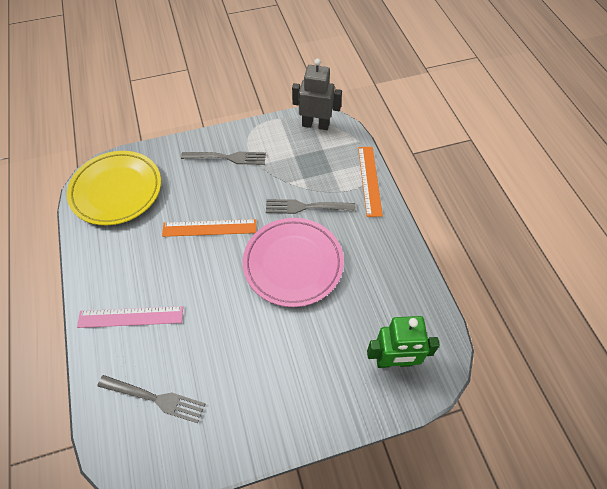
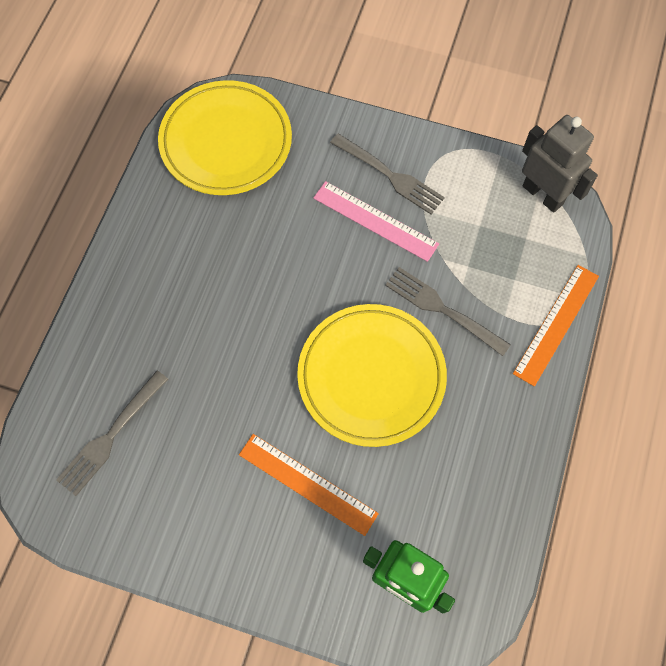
camera: 35 degrees right, 10 degrees up
(130, 317) = (143, 320): pink ruler -> pink ruler (375, 220)
(155, 398) = (111, 436): grey fork -> grey fork turned 75 degrees clockwise
(209, 228) = (303, 262): orange ruler -> orange ruler (308, 483)
(293, 264) = (371, 377): pink plate -> yellow plate

